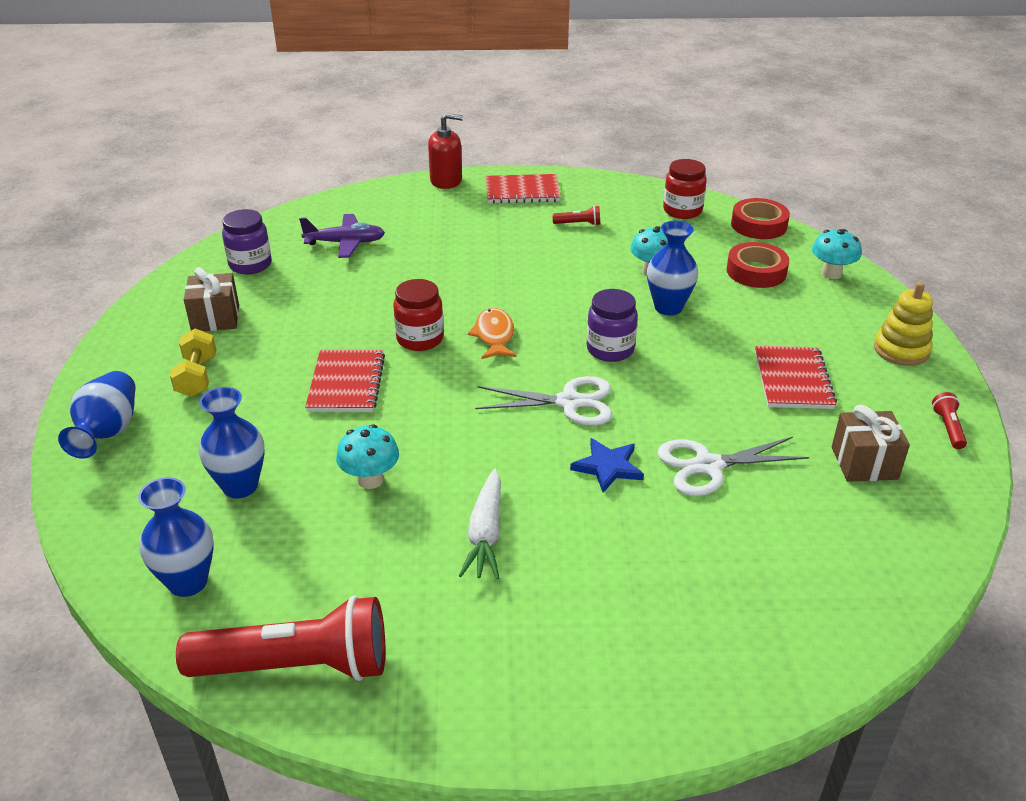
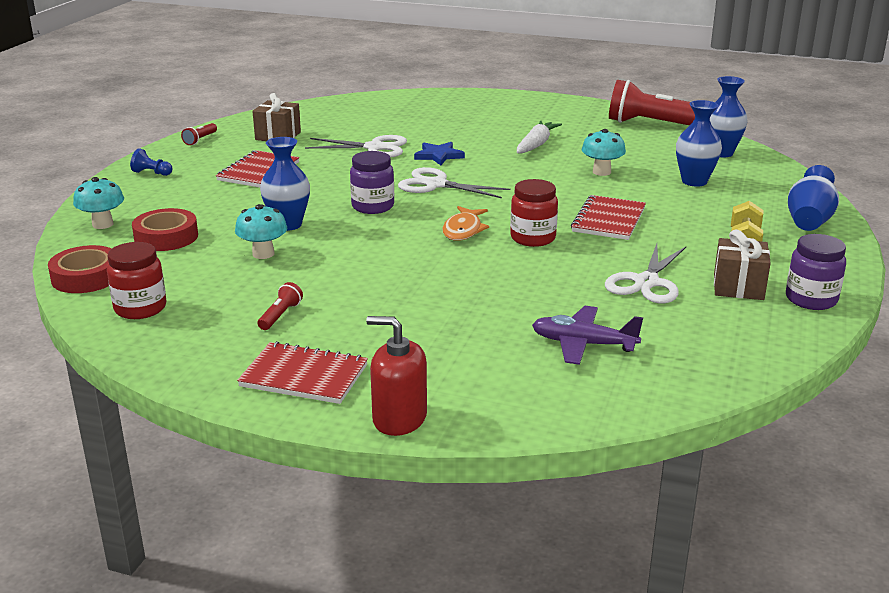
camera: 160 degrees left, 10 degrees down
(250, 265) = (707, 338): purple jar -> purple jar (811, 299)
(300, 307) = (646, 282): none -> white scissors
(578, 224) = (280, 315): red flashlight -> red flashlight turned 90 degrees clockwise
(901, 350) = (152, 173): yellow stacking toy -> blue pawn

